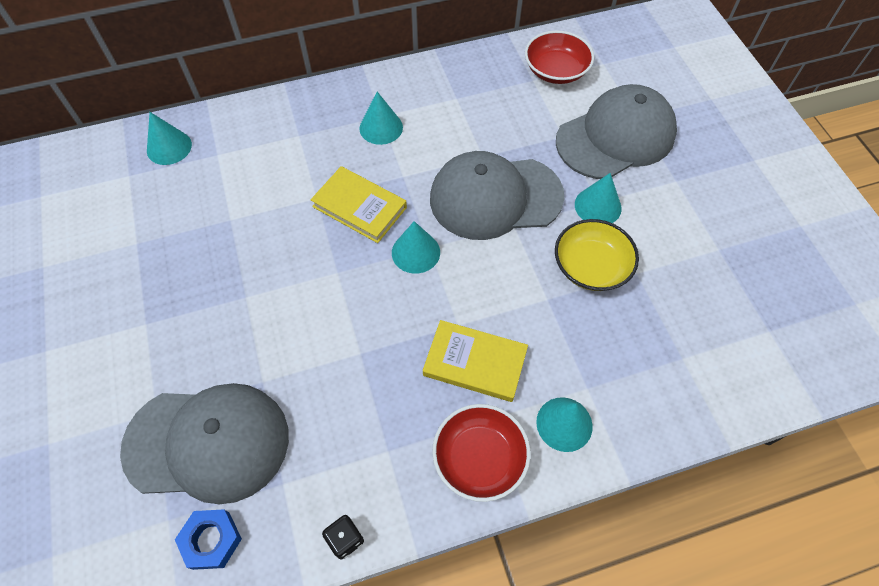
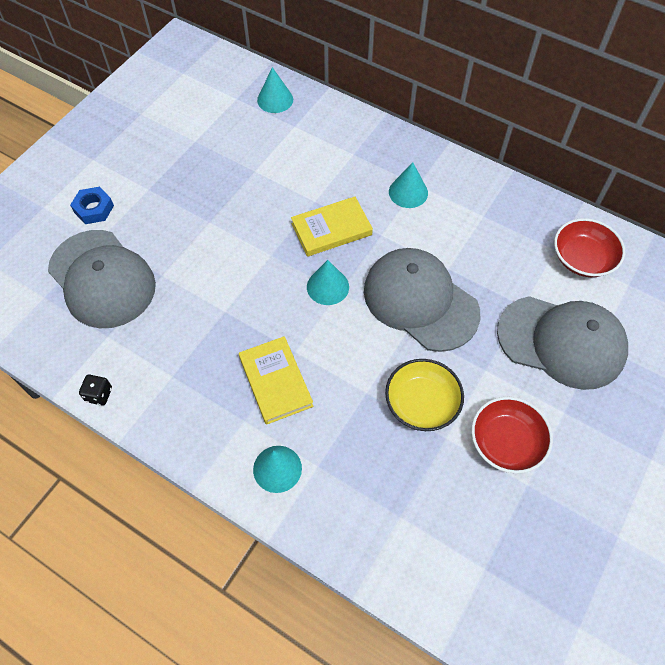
camera: 50 degrees right, 0 degrees up
(211, 540) = (48, 327): blue nut -> blue nut (94, 209)
(359, 207) = (331, 229): yellow book -> yellow book turned 75 degrees clockwise
(479, 458) = (209, 432): red bowl -> red bowl (506, 442)
(598, 206) = (481, 372): turquoise cone -> none

